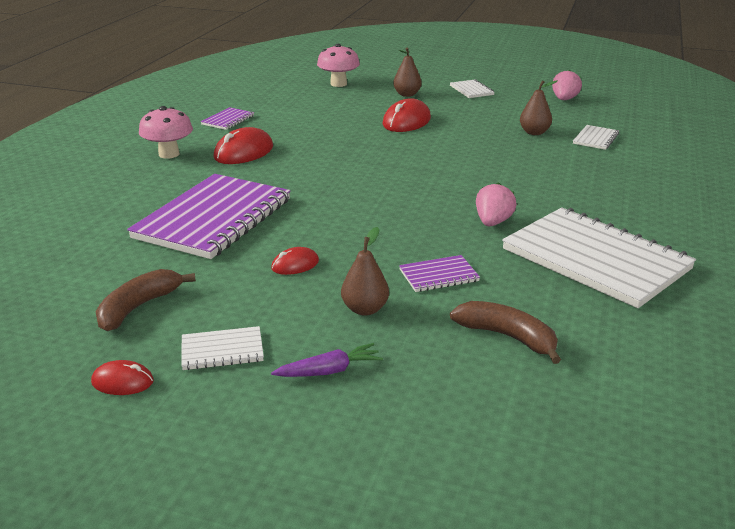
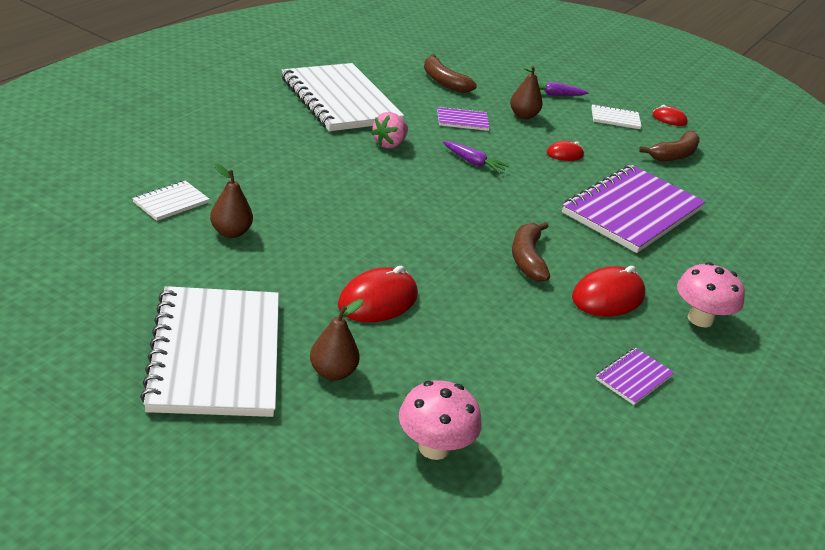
camera: 170 degrees left, 5 degrees up
(312, 161) = (527, 258): none -> brown banana
(396, 226) = (473, 162): none -> purple carrot
(471, 90) = (216, 354): white notebook -> white notebook, size x2.35
(564, 99) = (101, 286): pink strawberry -> none

